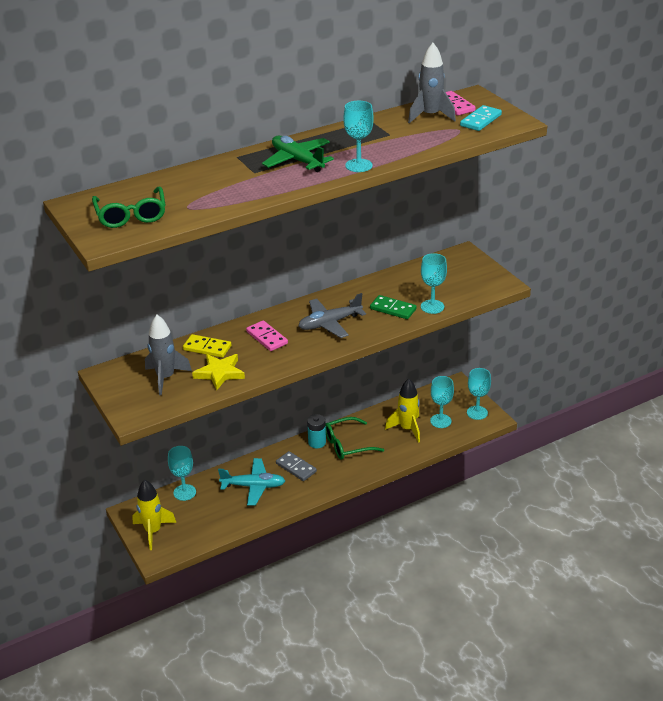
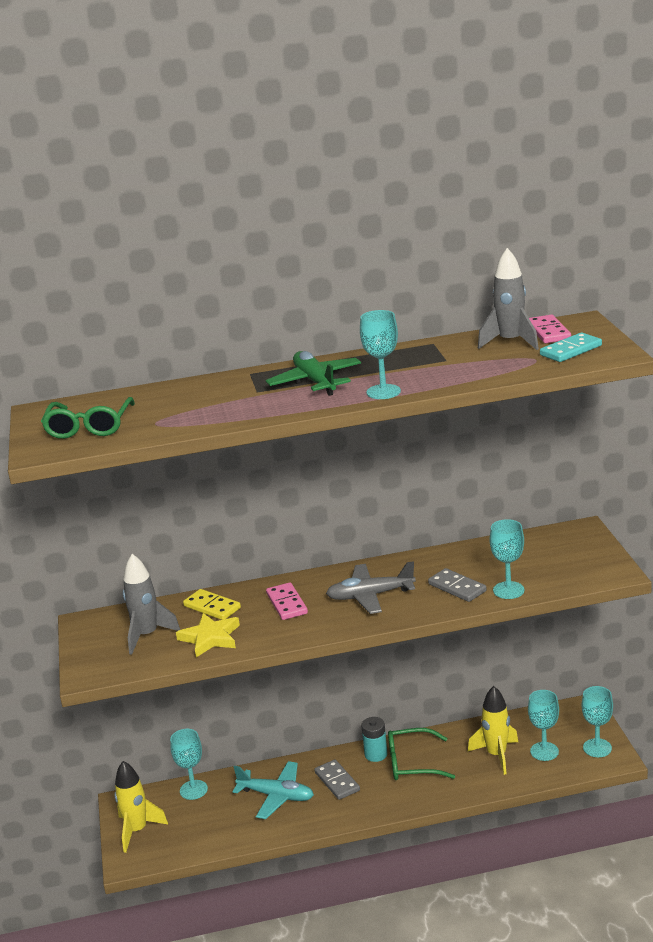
camera: 20 degrees right, 10 degrees down
(393, 309) = (457, 587): green domino -> grey domino

